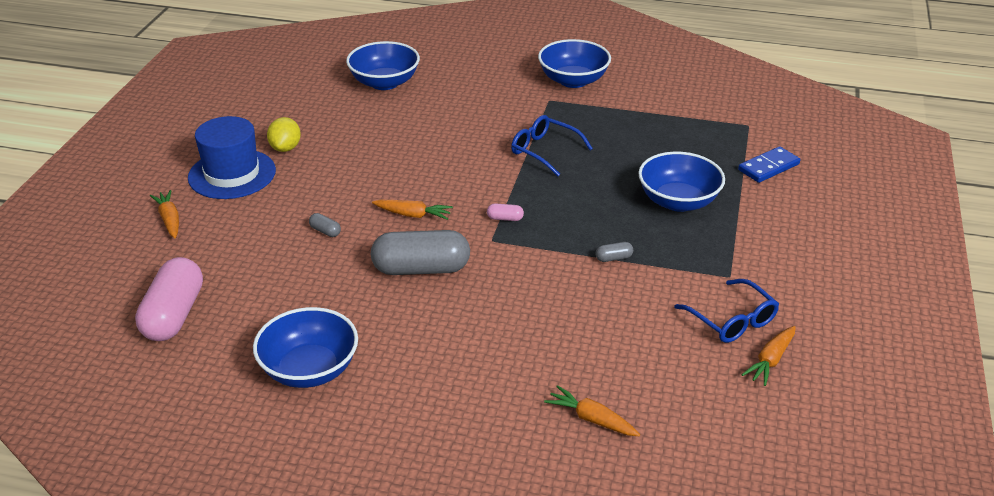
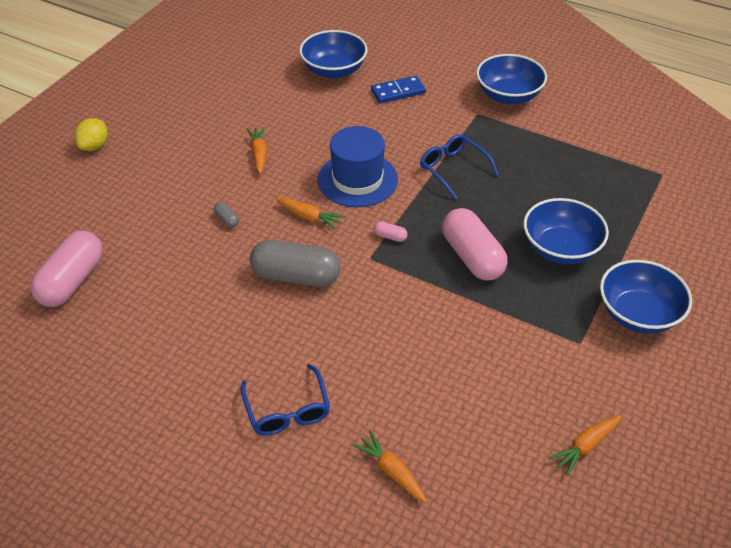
camera: 15 degrees right, 10 degrees up
(169, 220) = (102, 183): orange carrot -> orange carrot (259, 154)
(232, 174) = (169, 145): blue hat -> blue hat (357, 179)
(285, 148) = (223, 126): yellow lemon -> yellow lemon (94, 146)
(309, 369) = (163, 361): blue bowl -> blue bowl (638, 314)
(595, 222) = (472, 257): none -> pink capsule
(613, 258) = (475, 300): grey capsule -> none
(732, 321) = (564, 393): blue glasses -> blue glasses (287, 411)
(768, 167) = (664, 226): blue domino -> blue domino (398, 92)

